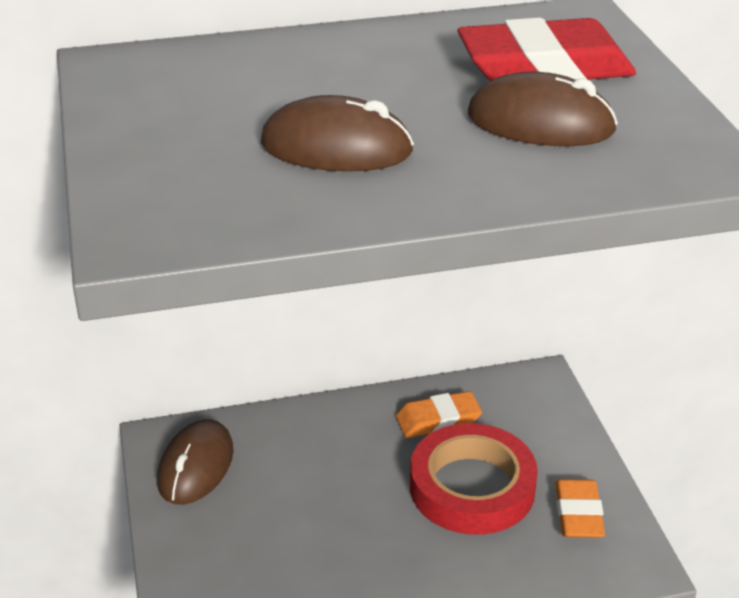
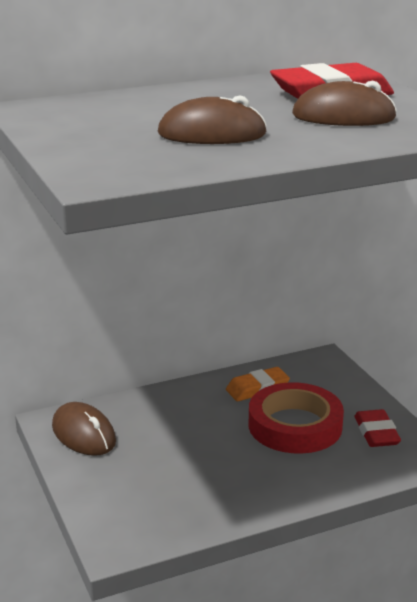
camera: 10 degrees left, 10 degrees down
(196, 466) = (83, 434): brown mouse -> brown mouse turned 45 degrees counterclockwise
(578, 514) = (376, 433): orange eraser -> red eraser

